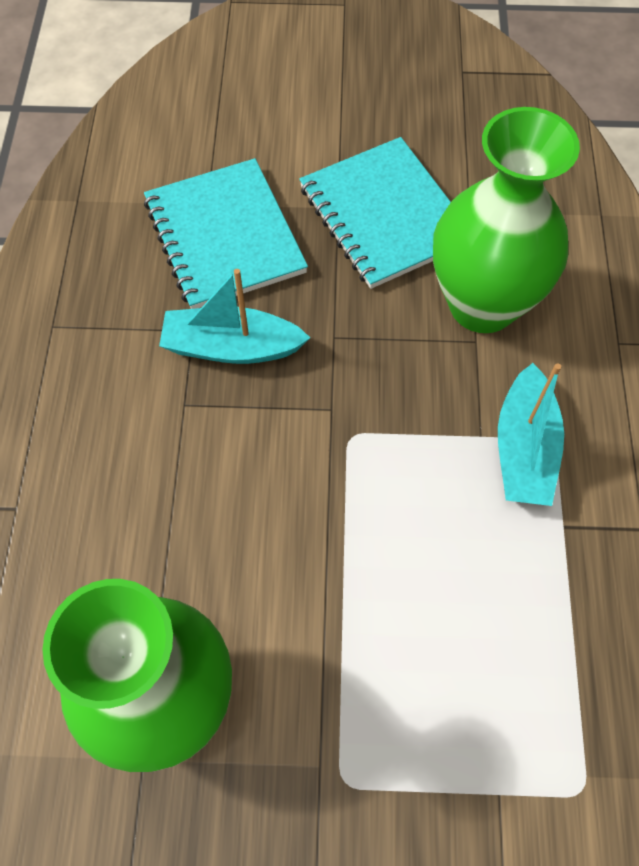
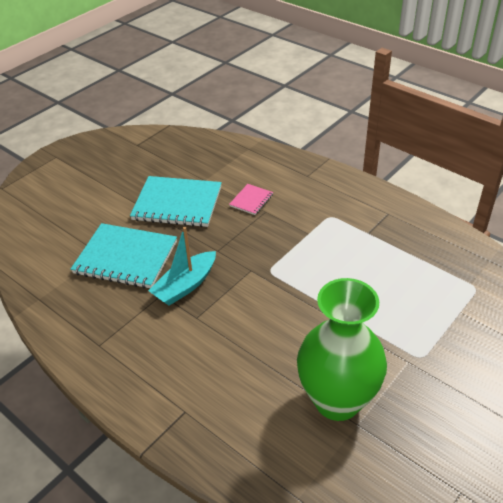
camera: 50 degrees left, 20 degrees down
(482, 304) = (251, 200): green vase -> pink notebook
(524, 449) = (326, 225): turquoise boat -> none

